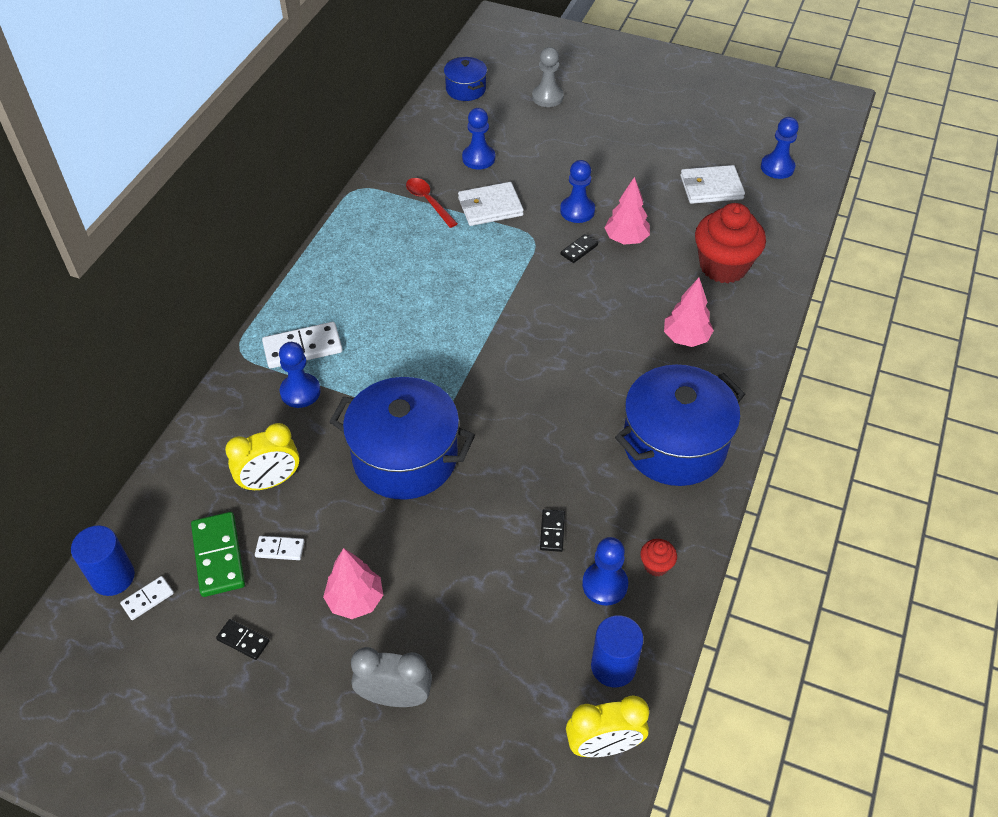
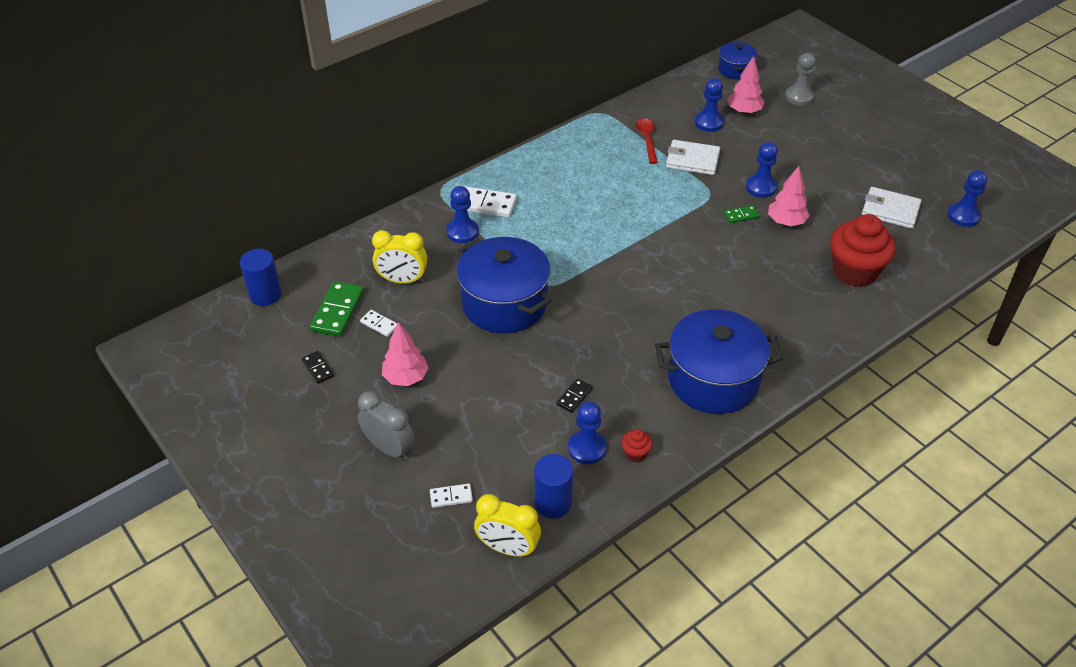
camera: 30 degrees right, 5 degrees down
(147, 599) = (277, 317): white domino -> white domino (451, 497)
(579, 250) = (741, 215): black domino -> green domino
(685, 338) = (781, 310): pink tree -> pink tree (744, 111)

